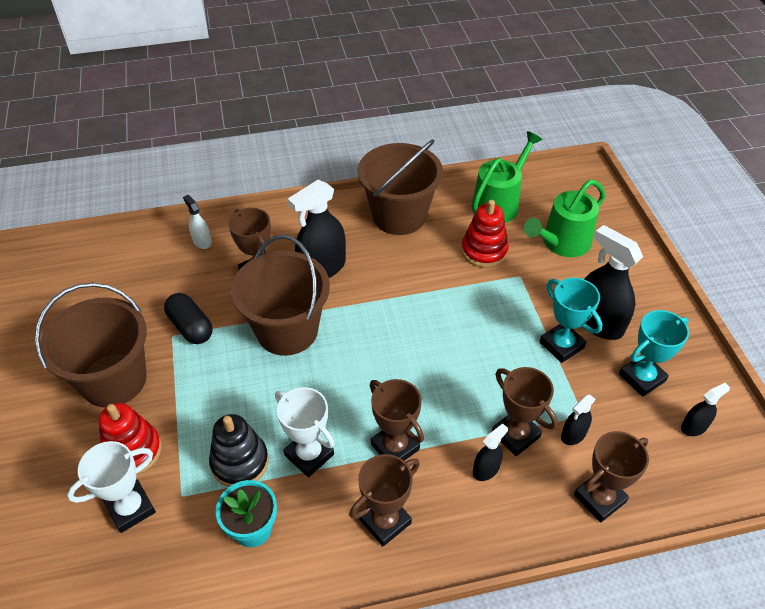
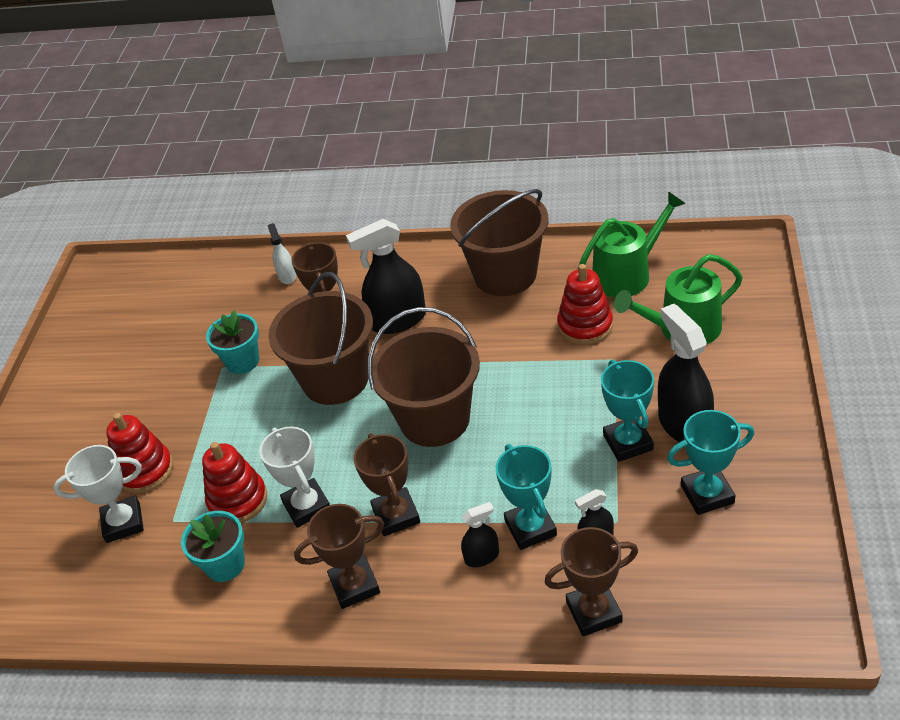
camera: 25 degrees right, 5 degrees down
(113, 380) = (152, 401): brown bucket -> brown bucket (434, 419)
(190, 327) = (242, 361): black capsule -> turquoise flower pot
(240, 462) = (238, 500): black stacking toy -> red stacking toy
(515, 435) = (530, 528): brown trophy -> turquoise trophy
(694, 427) = (744, 559): black spray bottle -> none

